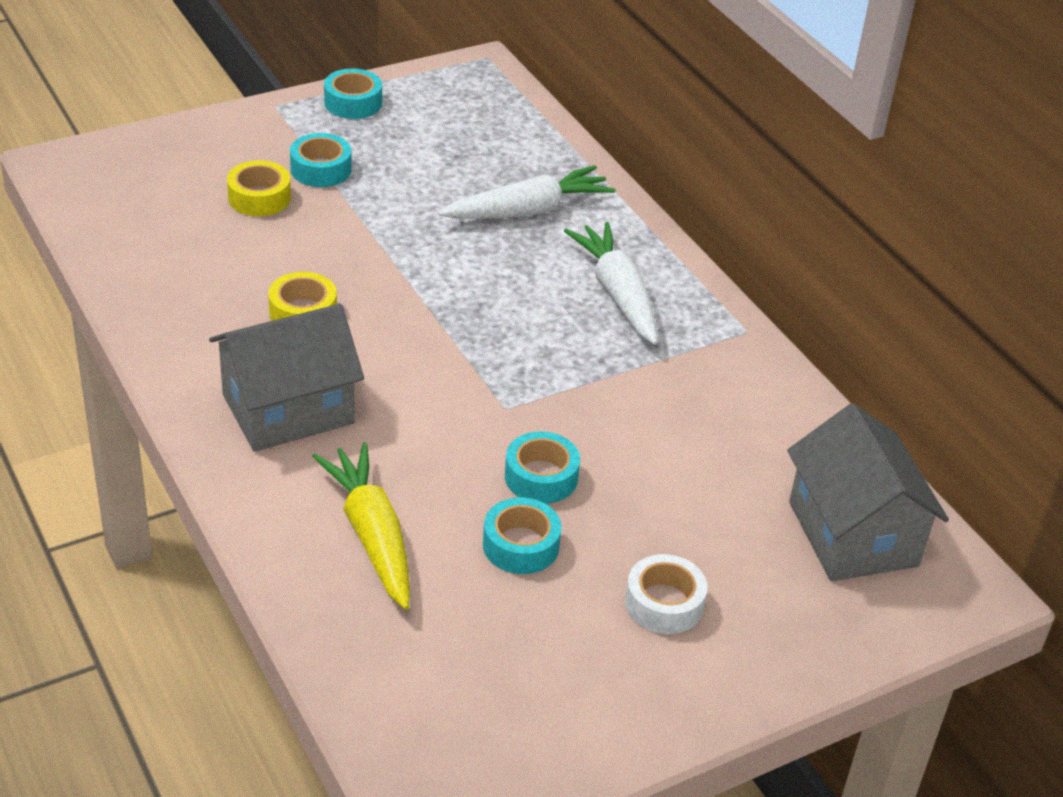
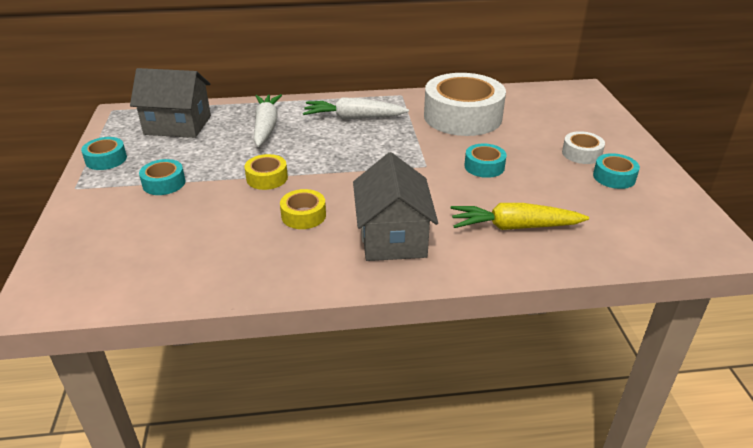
camera: 65 degrees left, 5 degrees down
(259, 198) = (171, 211): yellow tape -> yellow tape (267, 178)
(521, 545) = (533, 182): turquoise tape -> turquoise tape (614, 177)
(710, 424) = (462, 116): none -> white tape
(853, 534) = (545, 103): grey house -> grey house (178, 125)

